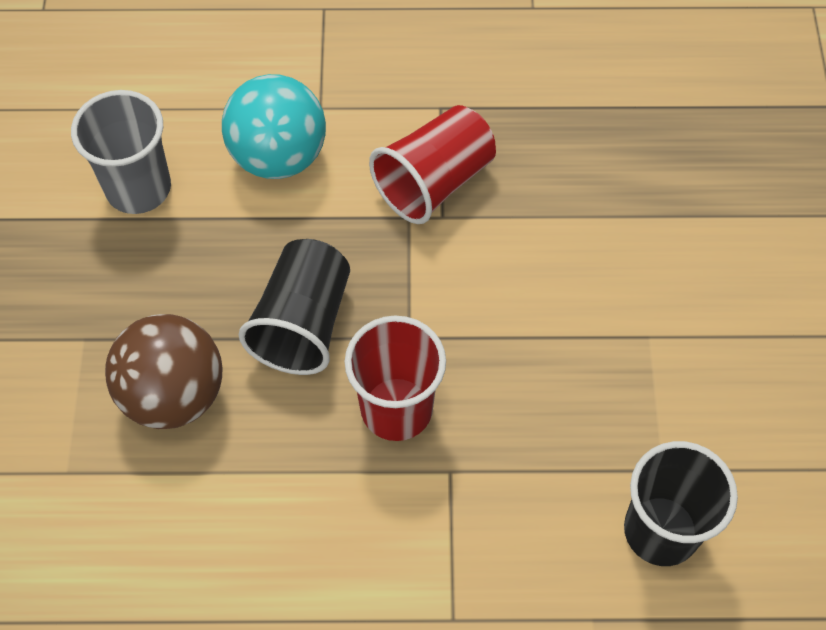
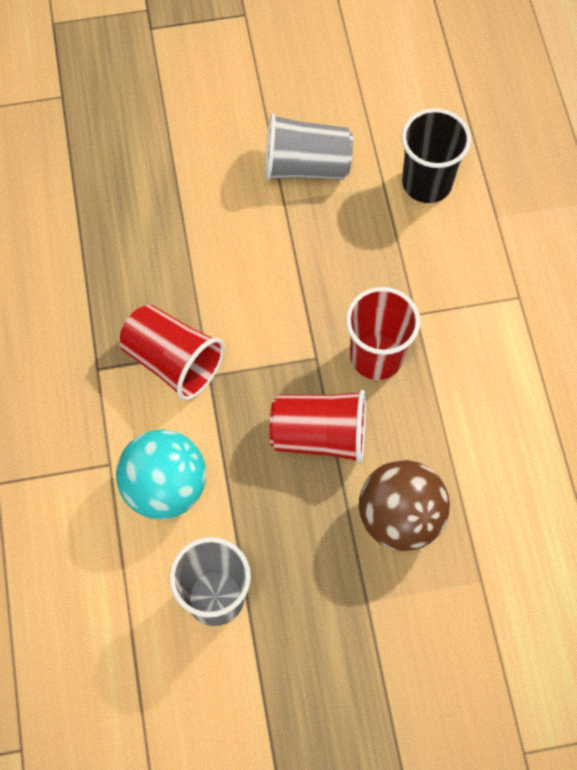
camera: 100 degrees left, 5 degrees up
(303, 323) = (319, 435): black cup -> red cup
(703, 373) = (306, 166): none -> grey cup

